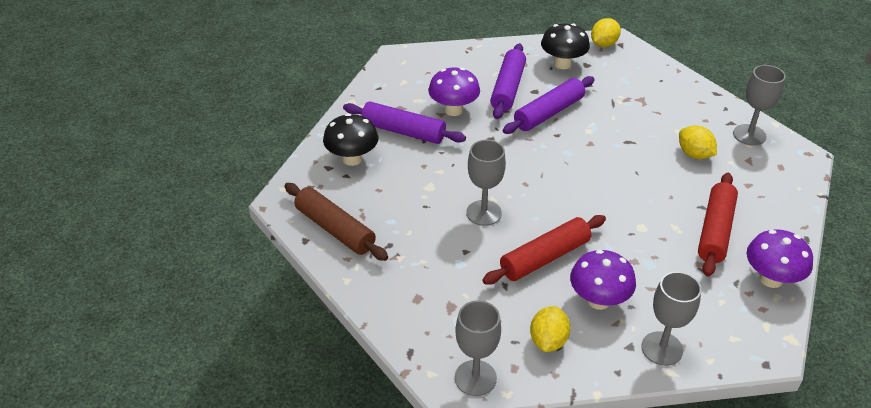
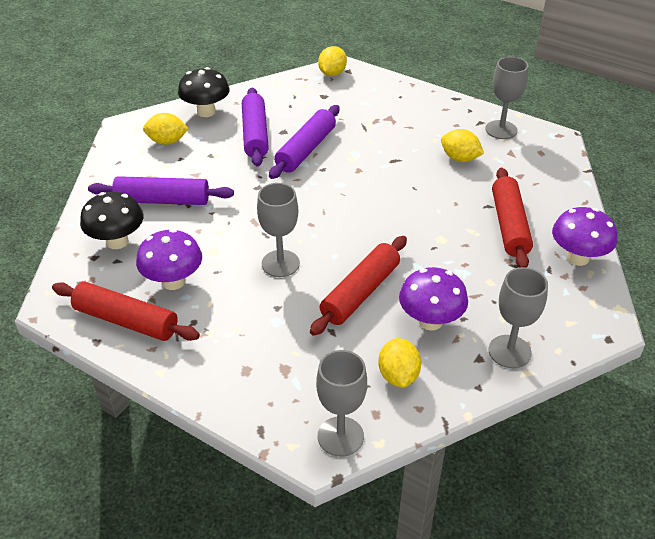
camera: 20 degrees left, 0 degrees up
(335, 229) = (126, 321): brown rolling pin -> red rolling pin
(427, 78) = (167, 141): none -> yellow lemon
(453, 110) = (207, 167): purple mushroom -> purple mushroom (173, 281)
(562, 64) = (300, 100): black mushroom -> black mushroom (206, 112)

